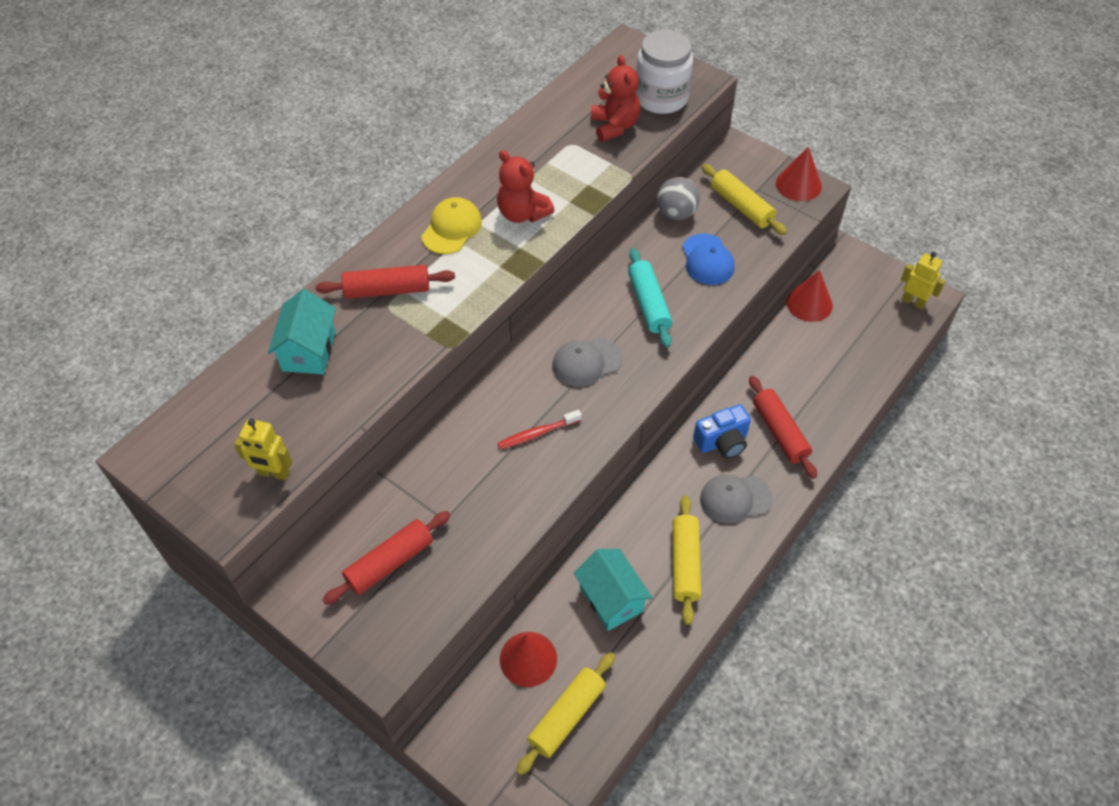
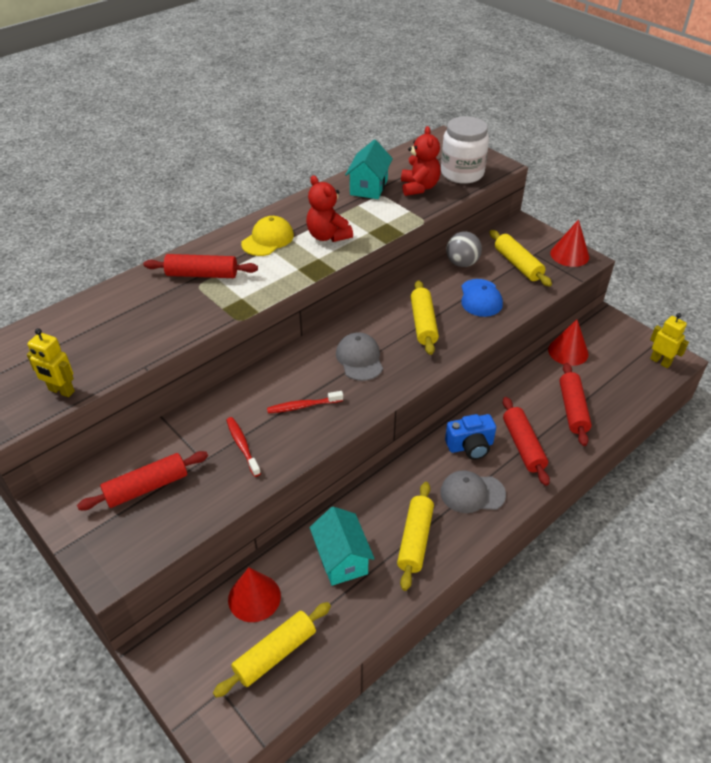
camera: 10 degrees right, 10 degrees down
(309, 351) = (124, 308): turquoise house -> turquoise house (369, 187)
(482, 494) = (242, 445): none -> red toothbrush
(586, 362) = (359, 359): grey cap -> grey cap turned 90 degrees clockwise
(648, 304) = (423, 323): turquoise rolling pin -> yellow rolling pin
(826, 378) = (573, 409): none -> red rolling pin

